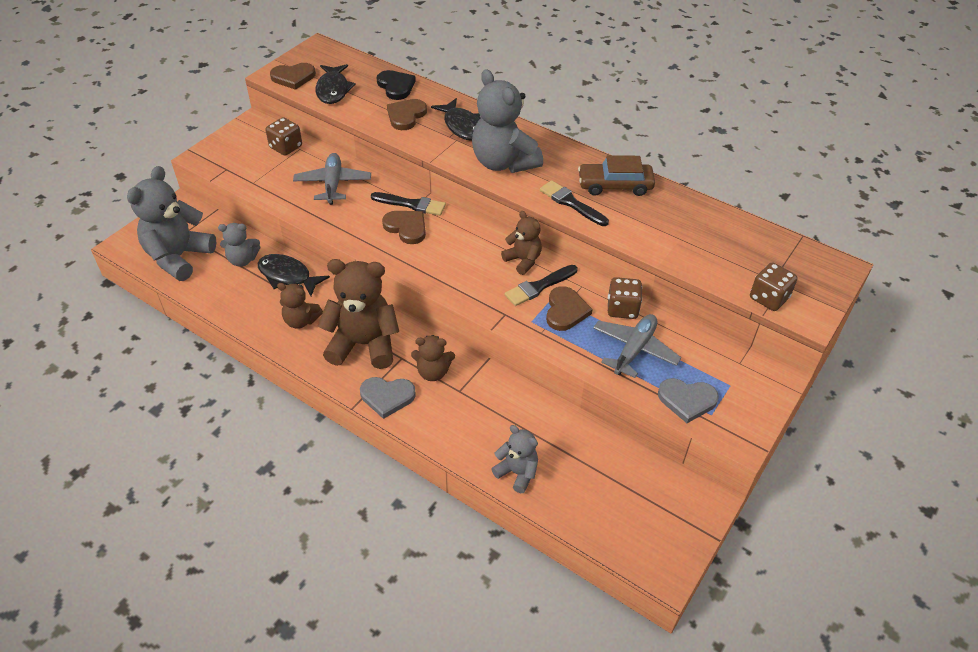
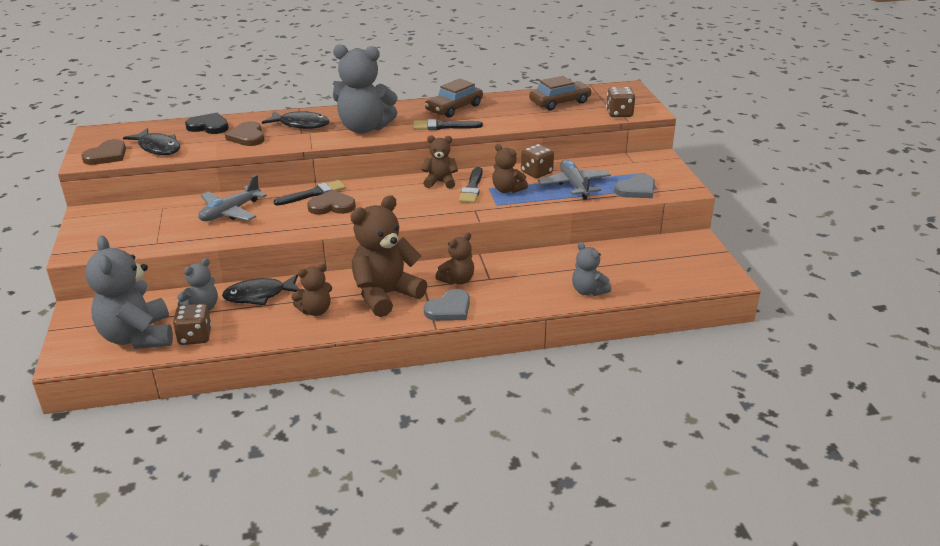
camera: 45 degrees left, 15 degrees down
(286, 147) = (148, 212): brown dice -> brown dice (195, 337)
(333, 184) = (230, 212): grey plane -> grey plane turned 90 degrees counterclockwise
(517, 472) = (588, 291): grey teddy bear -> grey teddy bear turned 120 degrees counterclockwise
(565, 311) = (507, 190): brown heart -> brown teddy bear
(729, 242) = (560, 102): none -> brown car

